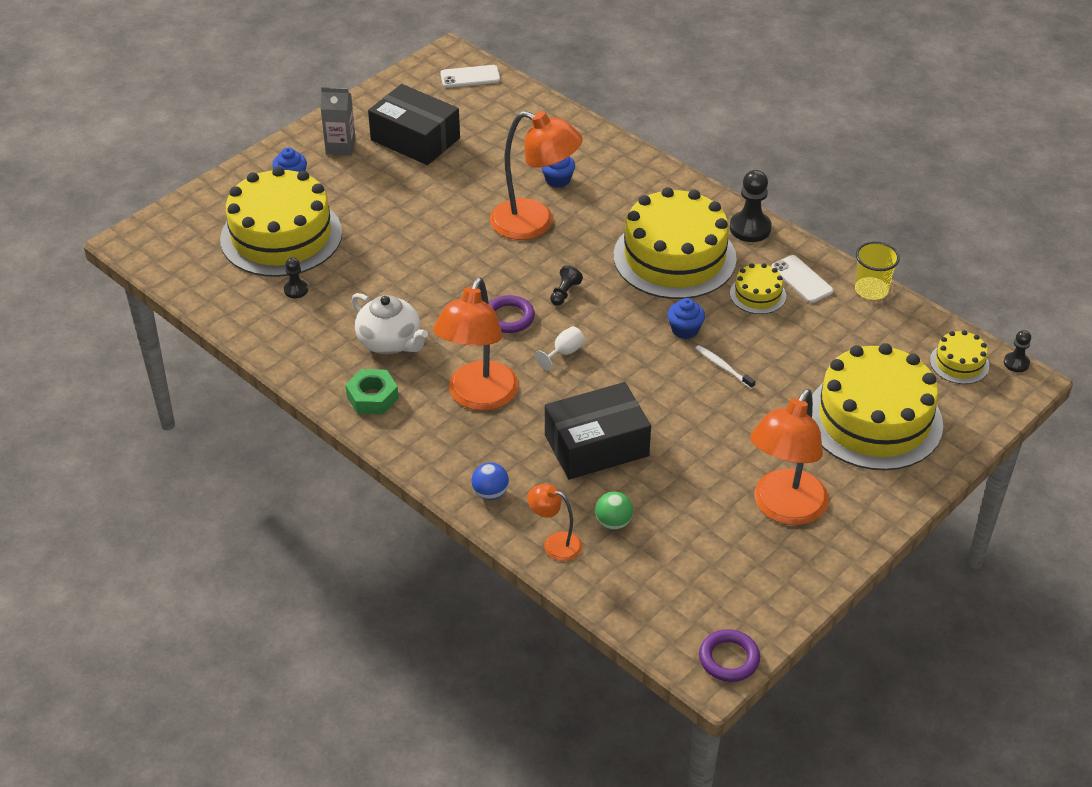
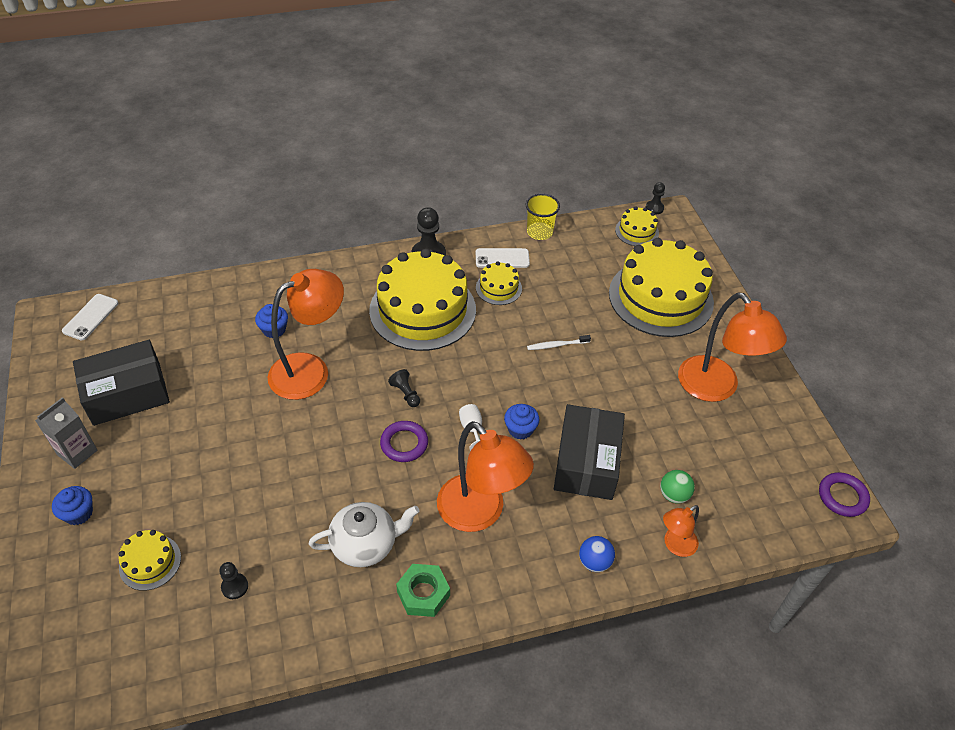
camera: 60 degrees left, 5 degrees up
(281, 236) = (150, 562): yellow cake -> yellow cake, size x0.45
(685, 330) = (503, 345): blue cupcake -> blue cupcake (520, 429)

